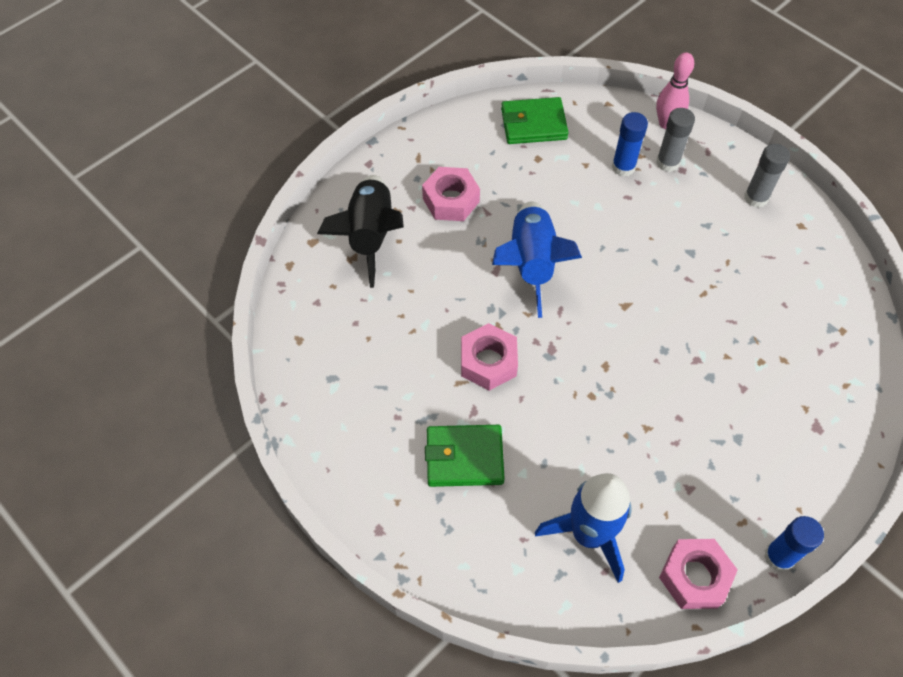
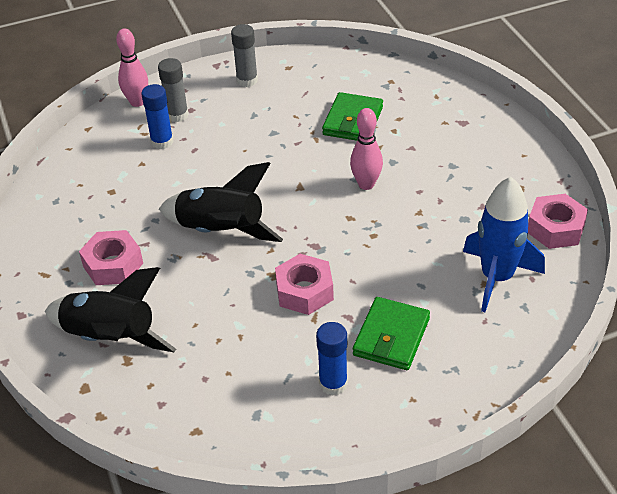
camera: 65 degrees left, 15 degrees down
(531, 264) = (221, 231): blue rocket -> black rocket
(533, 124) = (71, 182): green wallet -> green wallet (353, 121)
(661, 364) = (366, 184): none -> pink bowling pin
(779, 557) = (556, 178): blue glue stick -> blue glue stick (333, 383)

